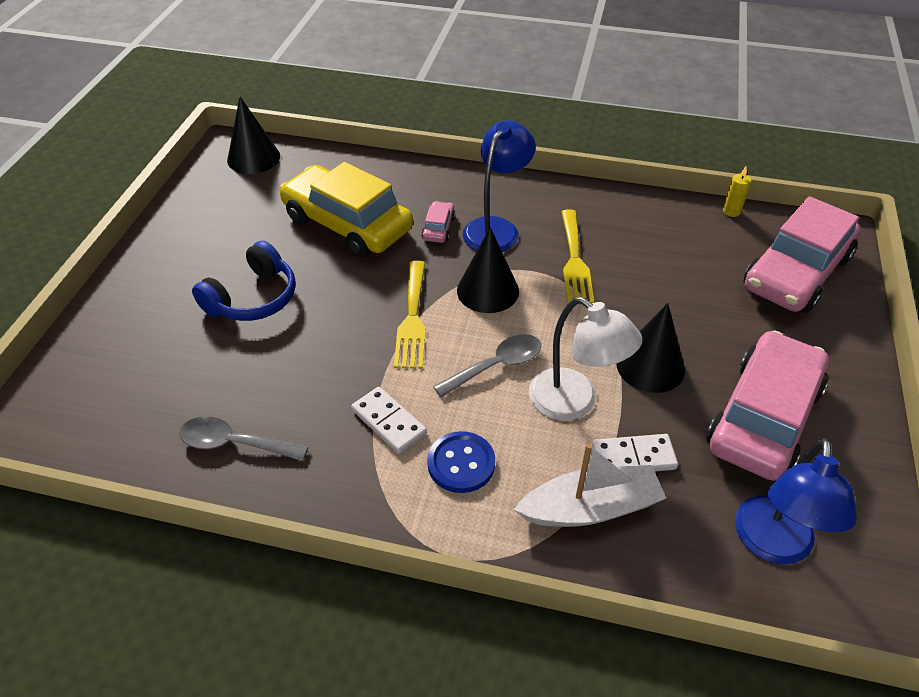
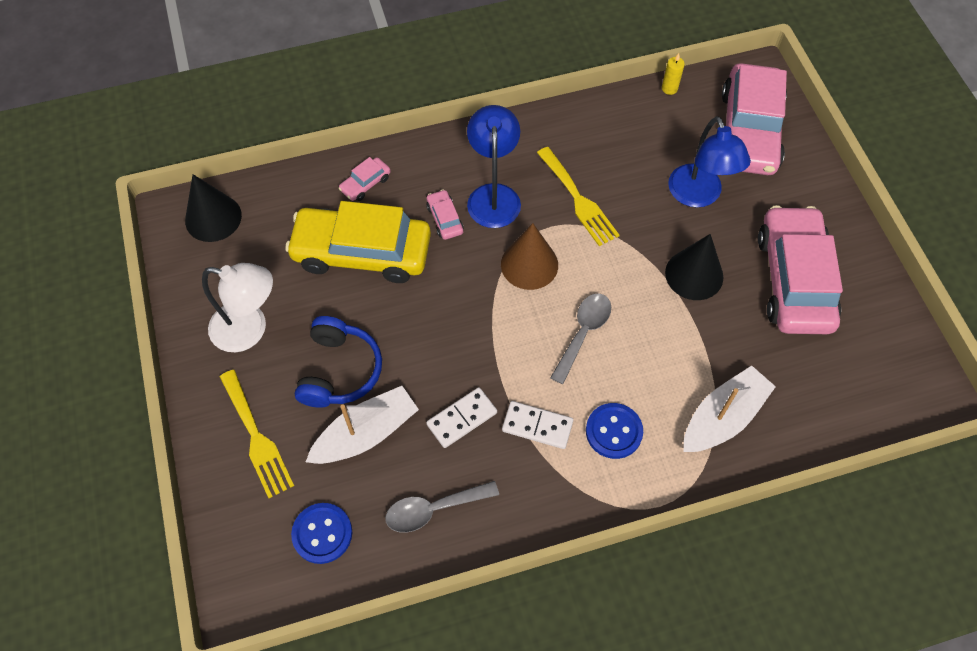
camera: 30 degrees left, 15 degrees up
(124, 413) = (322, 534): none -> blue button
(231, 354) = (366, 434): none -> white boat
(392, 180) = (365, 184): none -> pink car
(412, 319) = (488, 323): yellow fork -> yellow fork (256, 438)
(488, 290) = (529, 264): black cone -> brown cone
(574, 402) = (660, 336): white lamp -> white lamp (250, 329)
(633, 457) = (727, 360): white domino -> white domino (462, 418)
(773, 545) = (851, 381): blue lamp -> blue lamp (698, 196)

